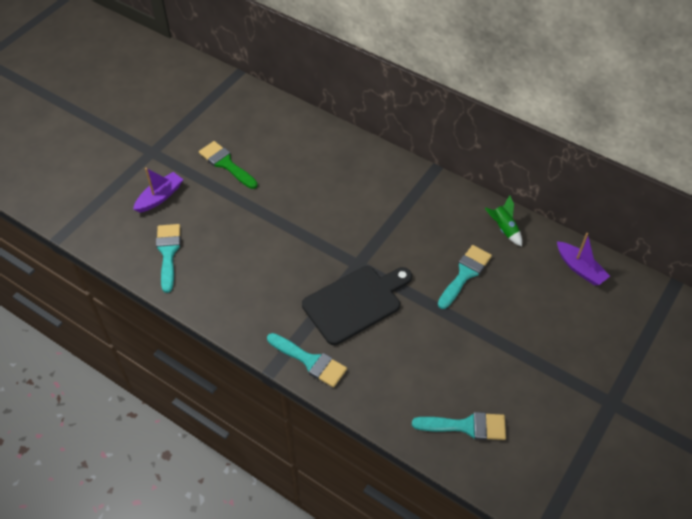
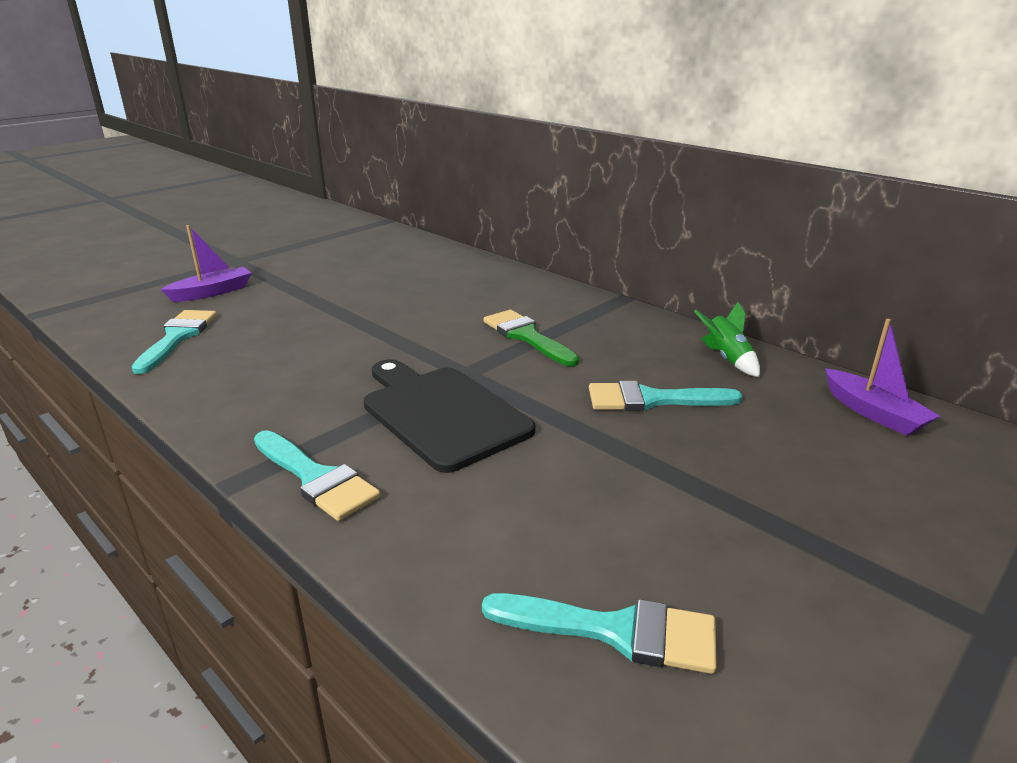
camera: 10 degrees right, 25 degrees down
(226, 164) = (324, 275): green brush -> green brush (526, 336)
(355, 302) = (441, 413): black cutting board -> black cutting board turned 105 degrees counterclockwise
(465, 274) = (652, 400): turquoise brush -> turquoise brush turned 135 degrees counterclockwise

